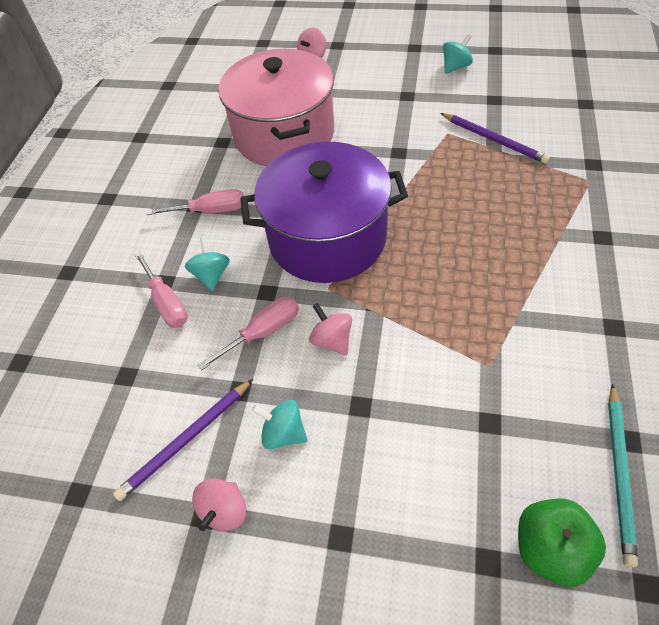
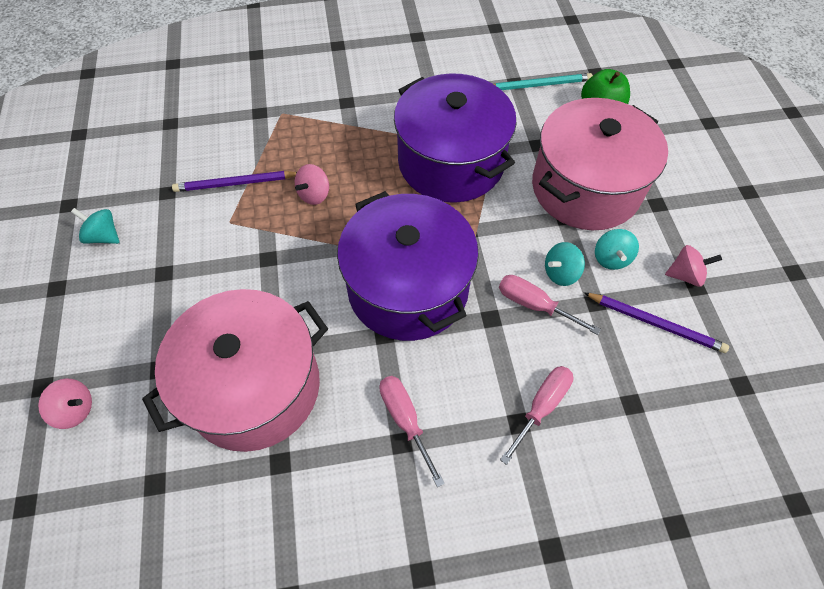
camera: 115 degrees left, 5 degrees up
(212, 275) = (491, 378): turquoise spinning top -> turquoise spinning top (560, 273)
(332, 340) = (517, 251): pink spinning top -> pink spinning top (314, 195)
(397, 452) = (585, 188): none -> pink pot
(480, 314) = (451, 162): none -> purple pot
(493, 140) = (235, 183): purple pencil -> purple pencil turned 120 degrees counterclockwise

